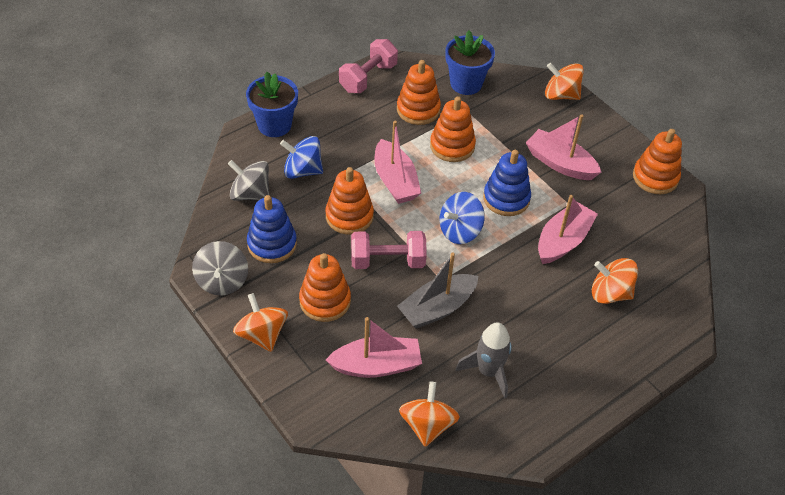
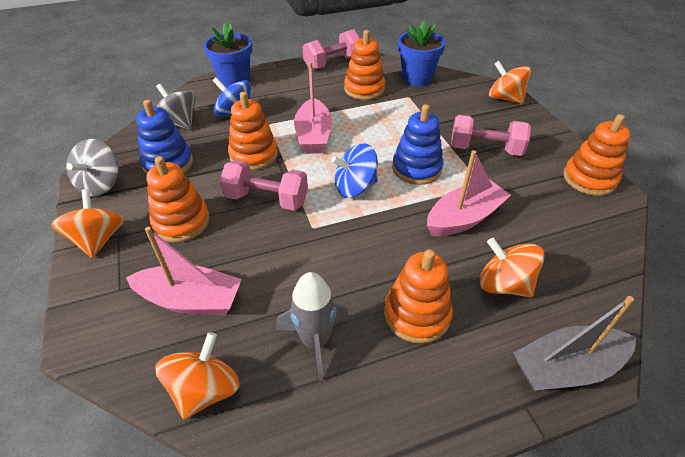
camera: 20 degrees right, 5 degrees down
(437, 308) = (292, 255): grey boat -> grey boat (566, 368)
(452, 146) = (382, 119): orange stacking toy -> orange stacking toy (416, 314)
(560, 163) = (485, 149): pink boat -> pink dumbbell

